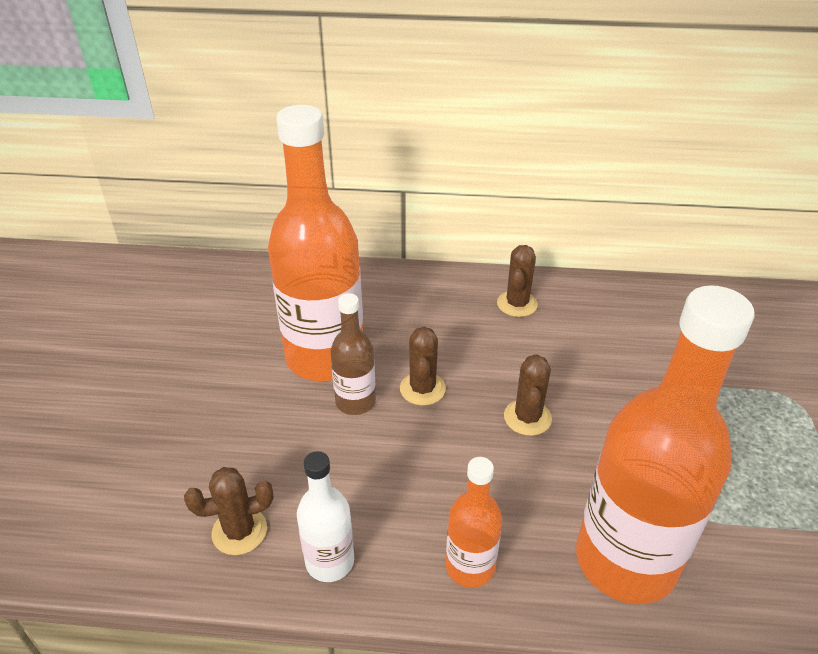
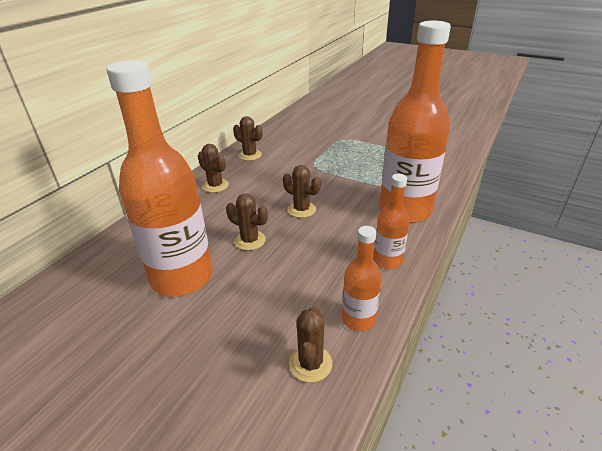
camera: 65 degrees left, 5 degrees down
(330, 561) = (358, 319): white bottle -> orange bottle
(355, 402) = (236, 272): brown bottle -> none
(624, 304) = (250, 155): none -> brown cactus

